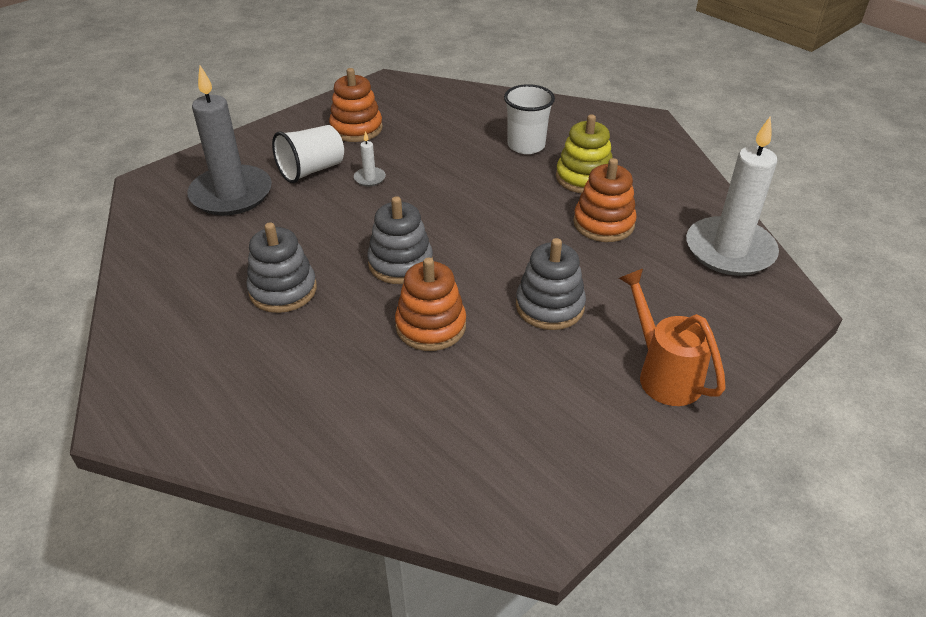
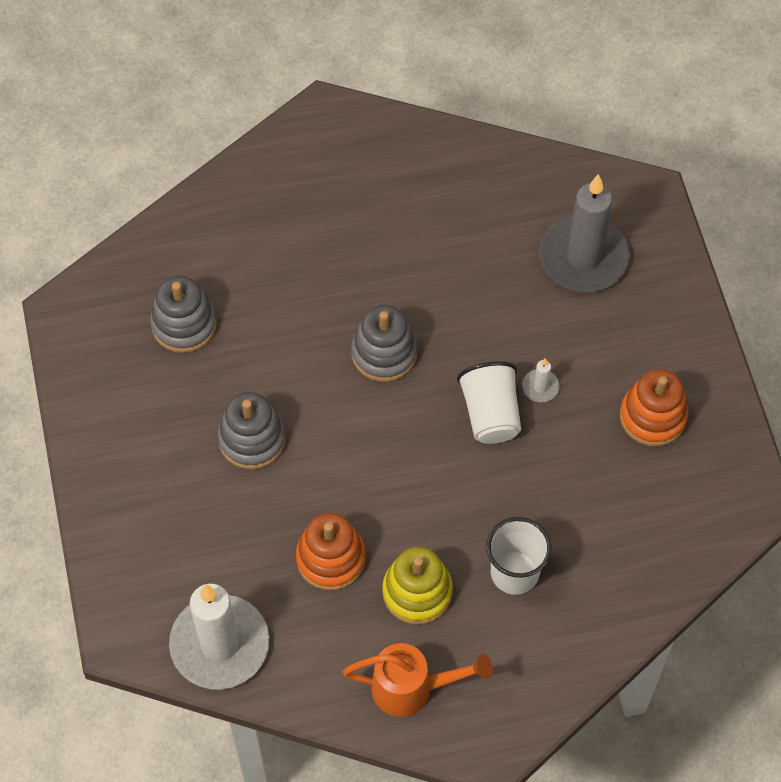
camera: 120 degrees right, 20 degrees up
(283, 290) = (405, 251): grey stacking toy -> grey stacking toy (184, 324)
(311, 170) = (587, 340): white cup -> white cup (490, 414)
(431, 326) = (289, 339): orange stacking toy -> none
(663, 373) = (126, 474): orange watering can -> orange watering can (412, 688)

